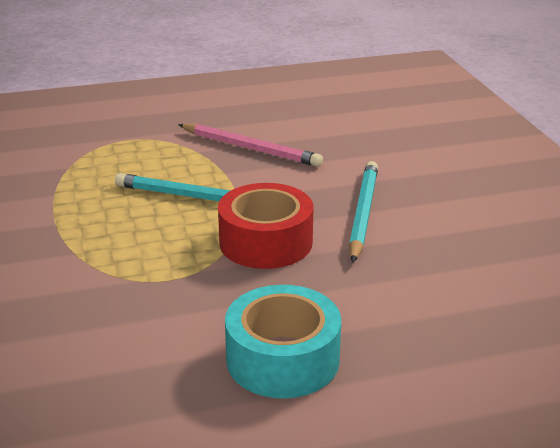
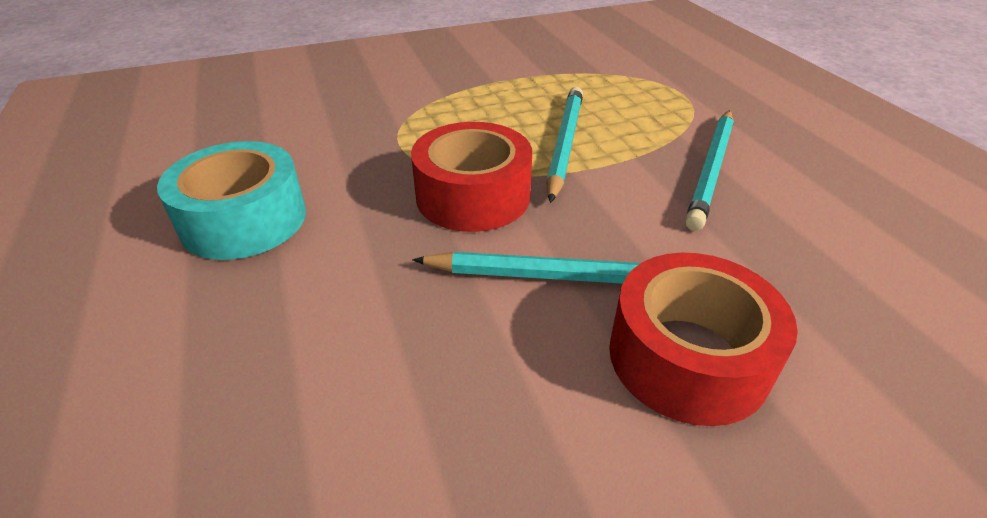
camera: 85 degrees right, 10 degrees up
(250, 148) = (711, 170): pink pencil -> turquoise pencil
(426, 185) = (688, 357): none -> red tape

